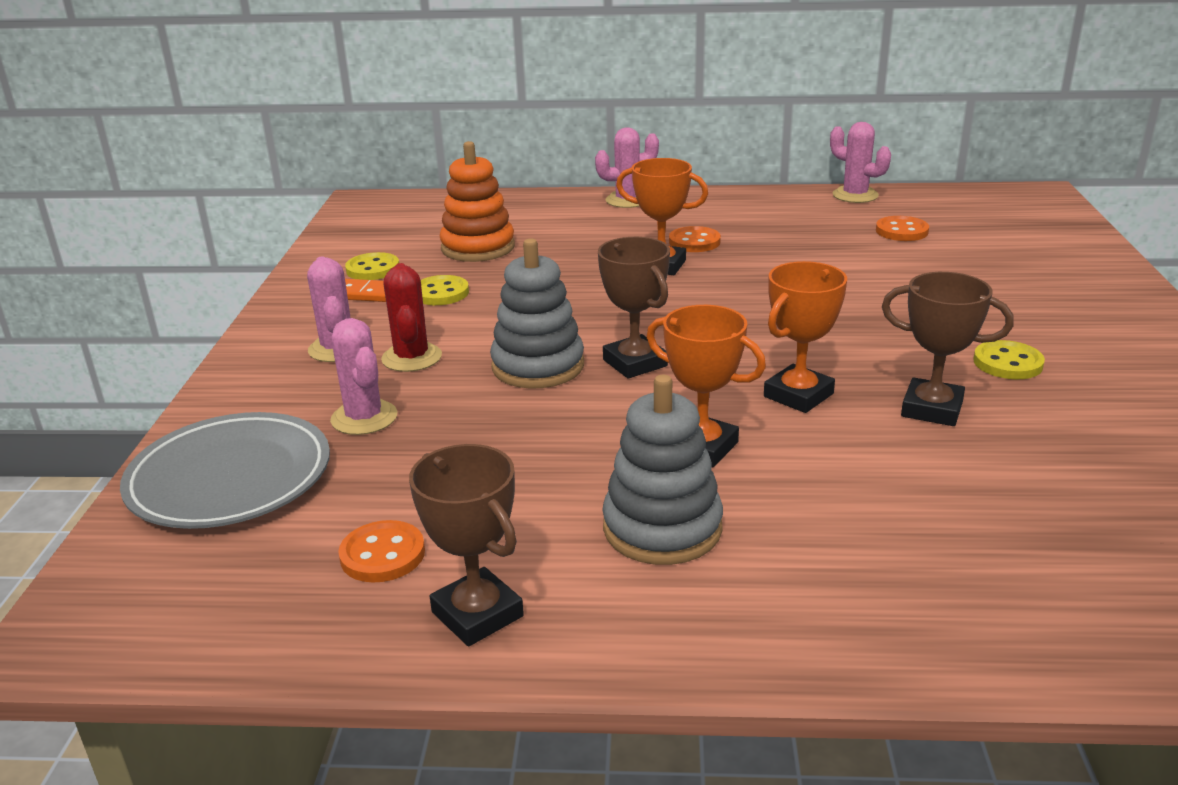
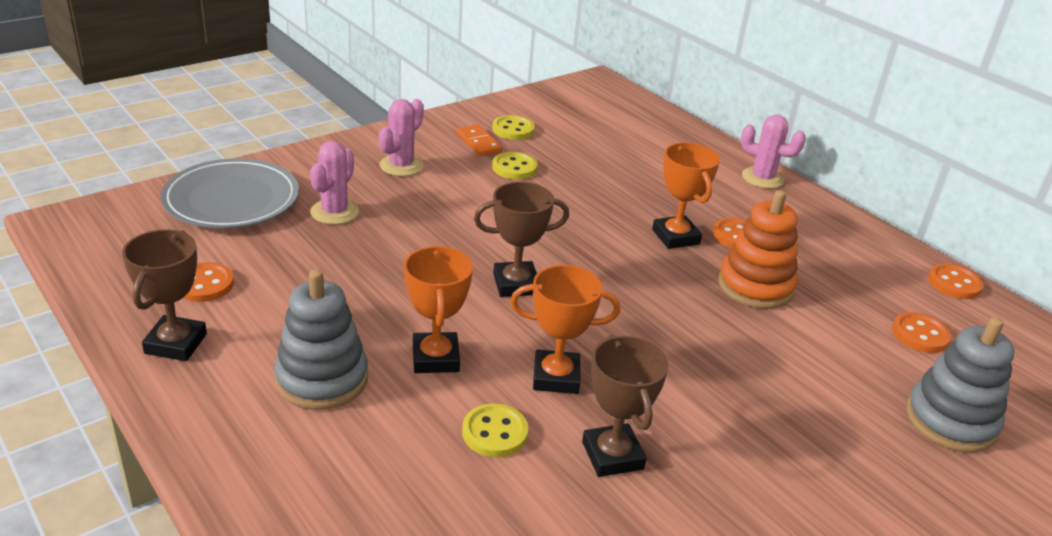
camera: 45 degrees right, 5 degrees up
(411, 358) = (420, 195): red cactus -> none
(478, 248) = (595, 152): orange stacking toy -> orange stacking toy (755, 286)
(538, 366) = (465, 246): grey stacking toy -> grey stacking toy (950, 421)
(635, 363) = (516, 284): brown trophy -> brown trophy turned 60 degrees clockwise
(855, 195) = (954, 283): pink cactus -> orange button
(1007, 363) = (744, 477): yellow button -> yellow button (495, 432)

